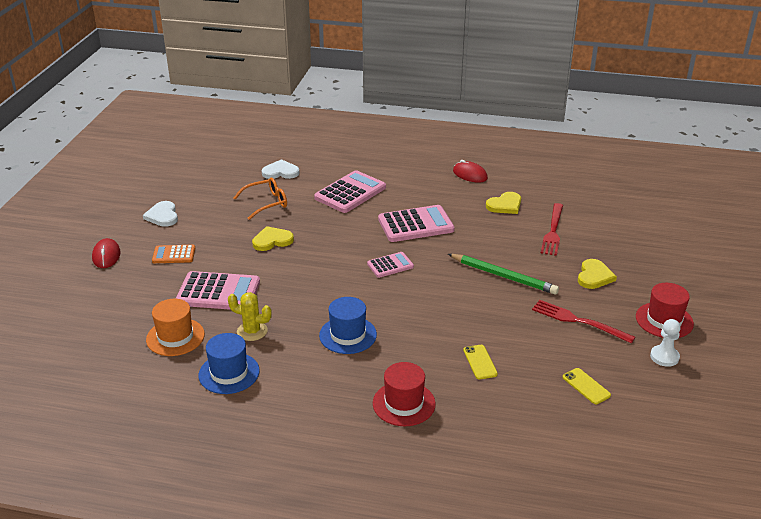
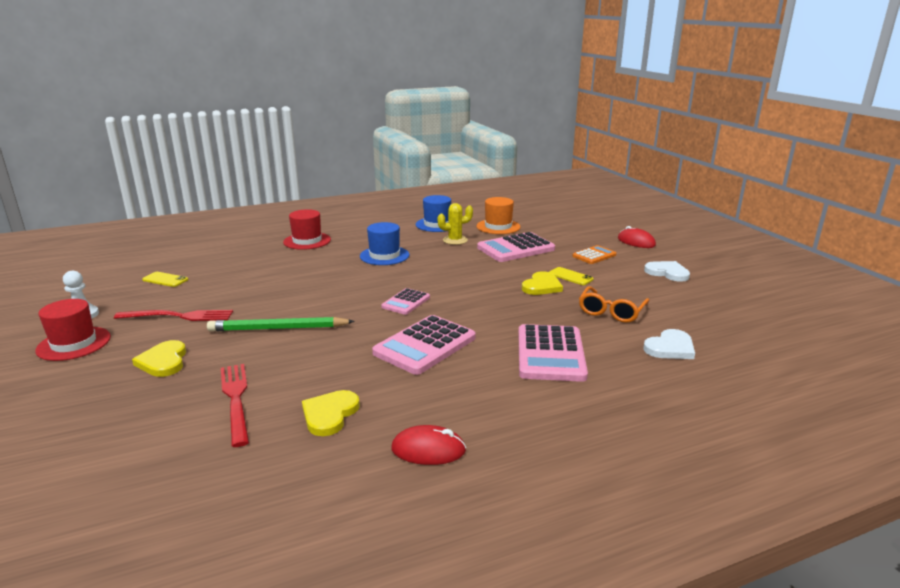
camera: 145 degrees right, 10 degrees down
(480, 362) = (264, 269): yellow phone -> yellow phone (570, 276)

